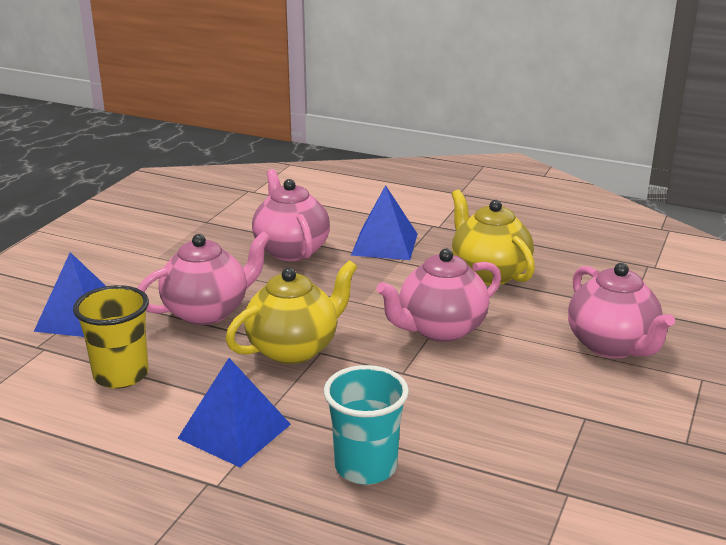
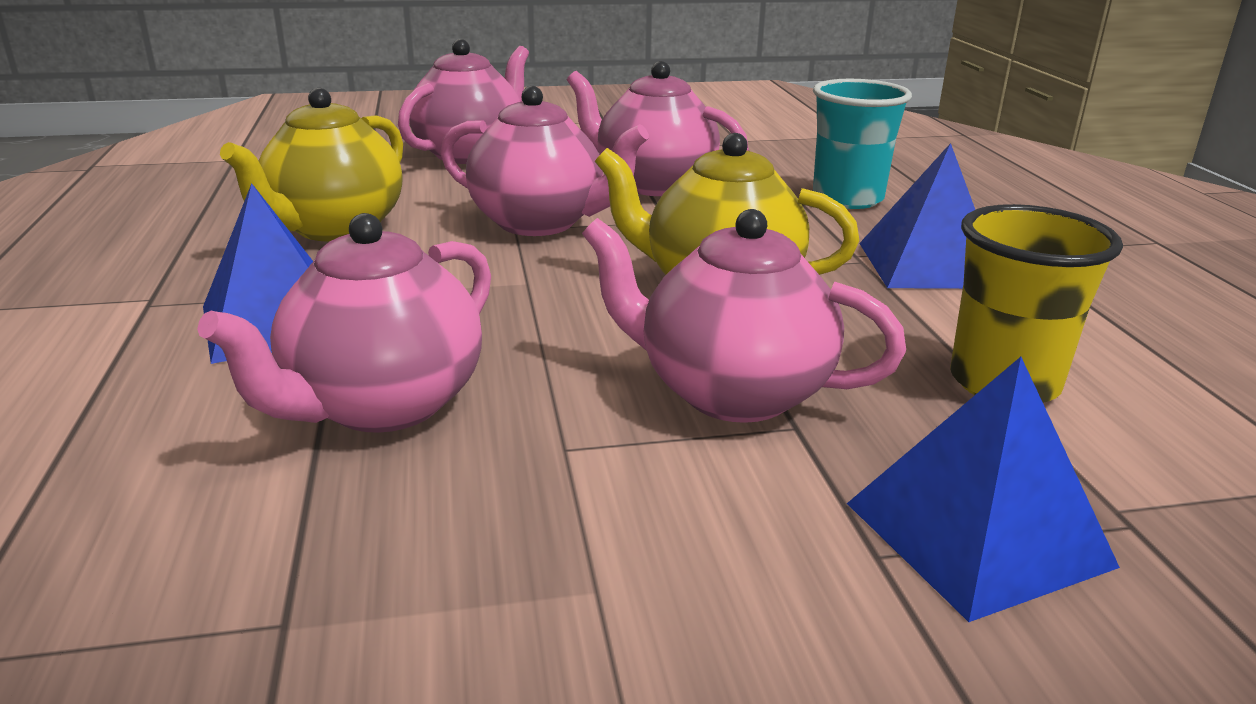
camera: 125 degrees left, 0 degrees up
(476, 394) = (653, 184): none -> pink teapot

